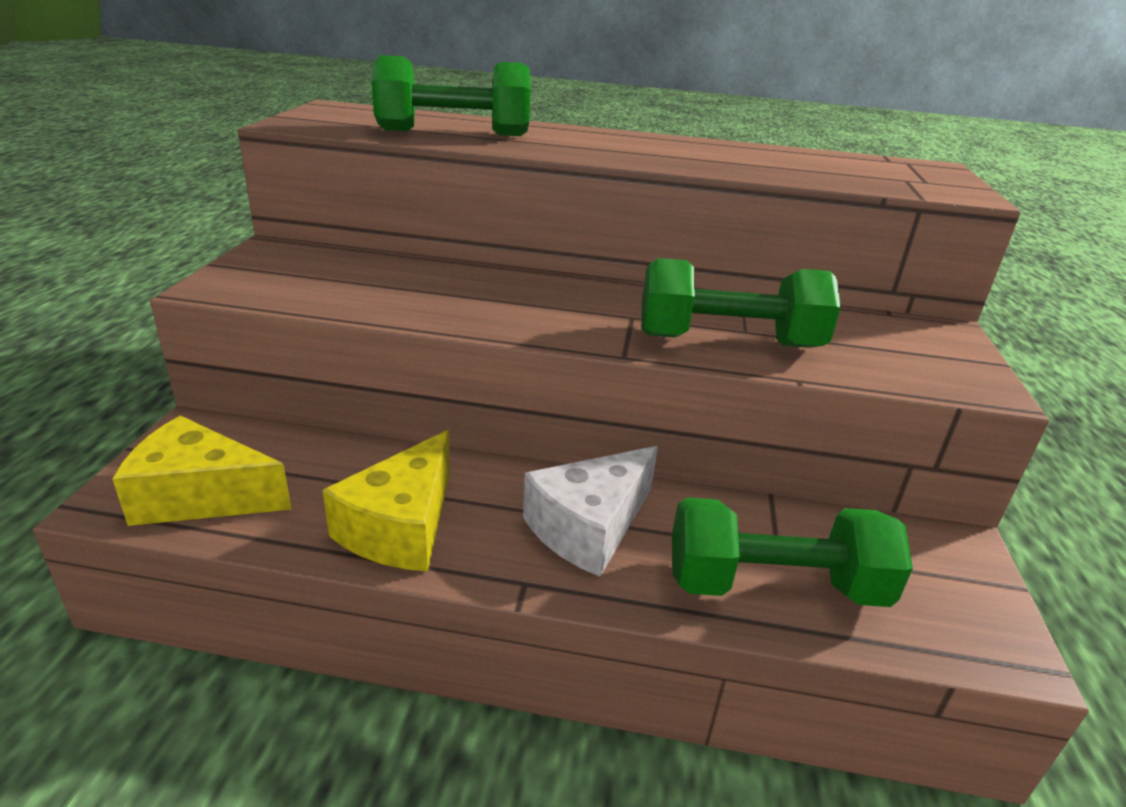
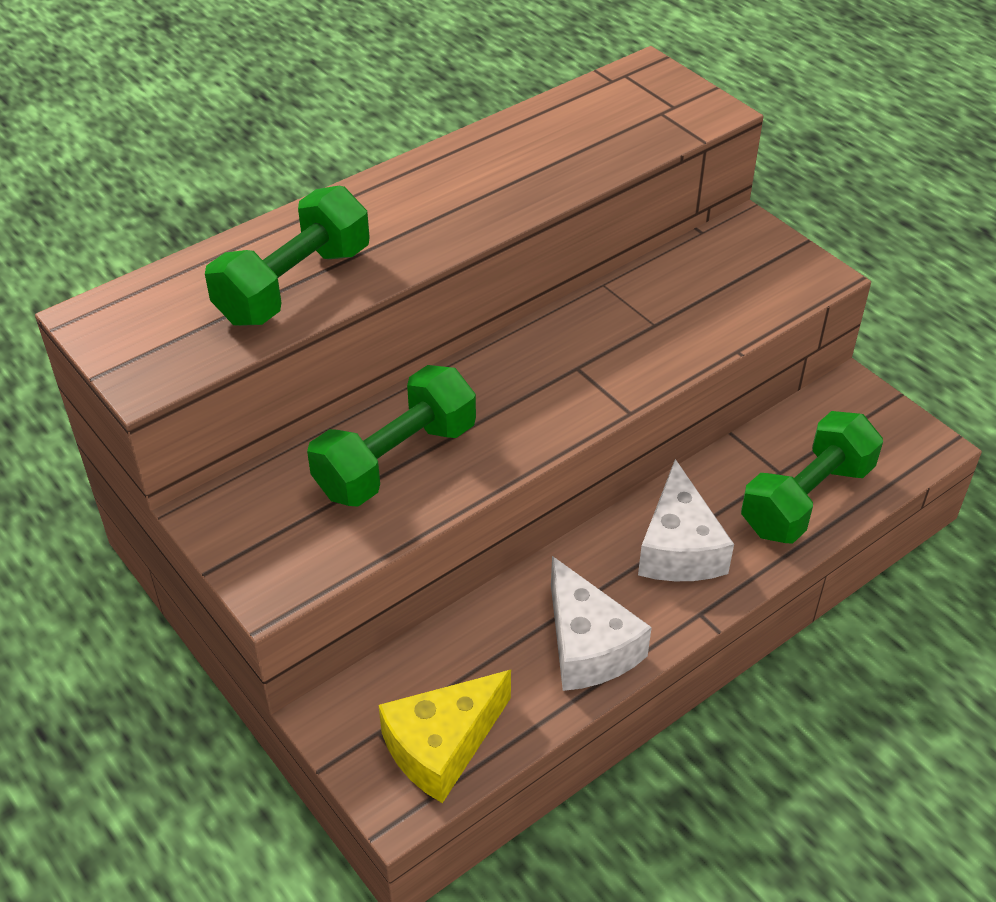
camera: 45 degrees left, 15 degrees up
(401, 526) = (588, 645): yellow cheese -> white cheese
(728, 341) = (661, 345): green dumbbell -> green dumbbell (396, 460)

